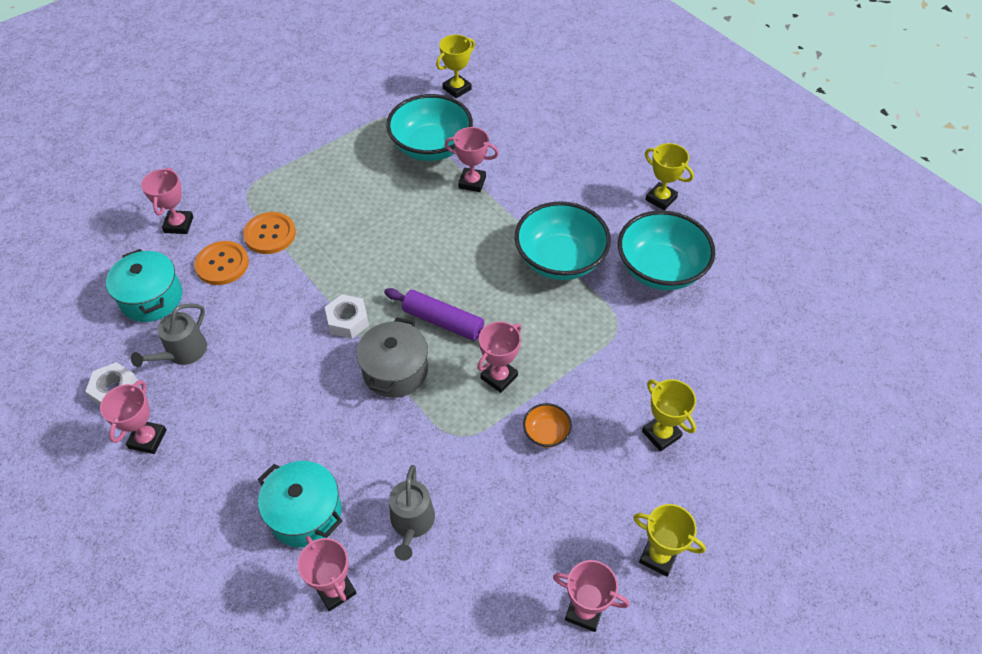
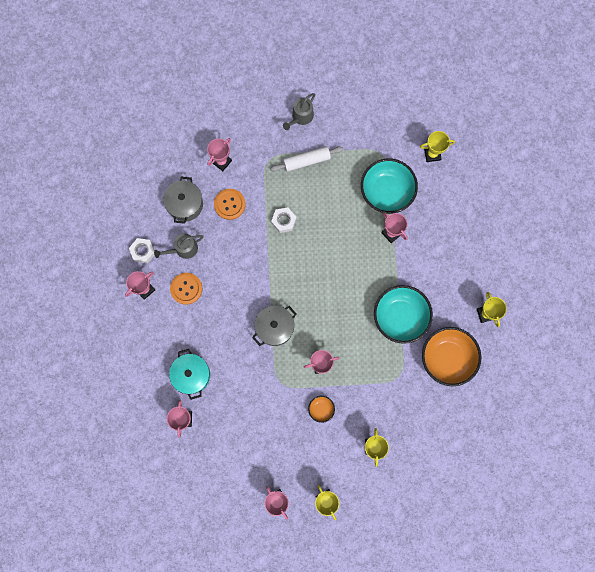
camera: 35 degrees right, 25 degrees up
(152, 298) = (185, 204): turquoise pot -> grey pot
(270, 234) = (264, 199): orange button -> orange button (186, 288)
(301, 168) = (306, 161): none -> white rolling pin
(348, 321) = (270, 283): white nut -> white nut (284, 221)
(412, 522) = (233, 411): grey watering can -> grey watering can (301, 117)
(443, 322) = (315, 315): purple rolling pin -> none
(660, 269) = (447, 358): turquoise bowl -> orange bowl

